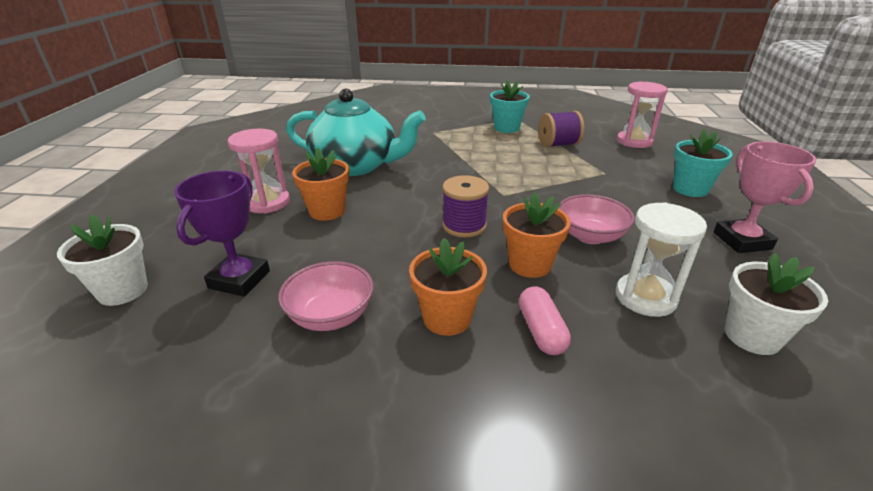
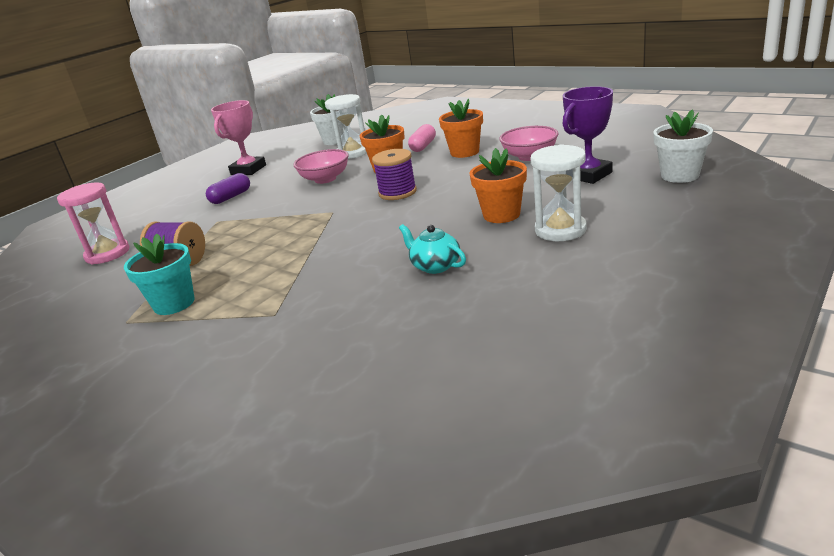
camera: 145 degrees left, 5 degrees down
(267, 202) = (560, 230): pink hourglass -> white hourglass
(356, 166) = (435, 266): turquoise teapot -> turquoise teapot, size x0.43
(656, 198) = (231, 197): none -> purple capsule
(690, 189) = (193, 201): turquoise flower pot -> none

